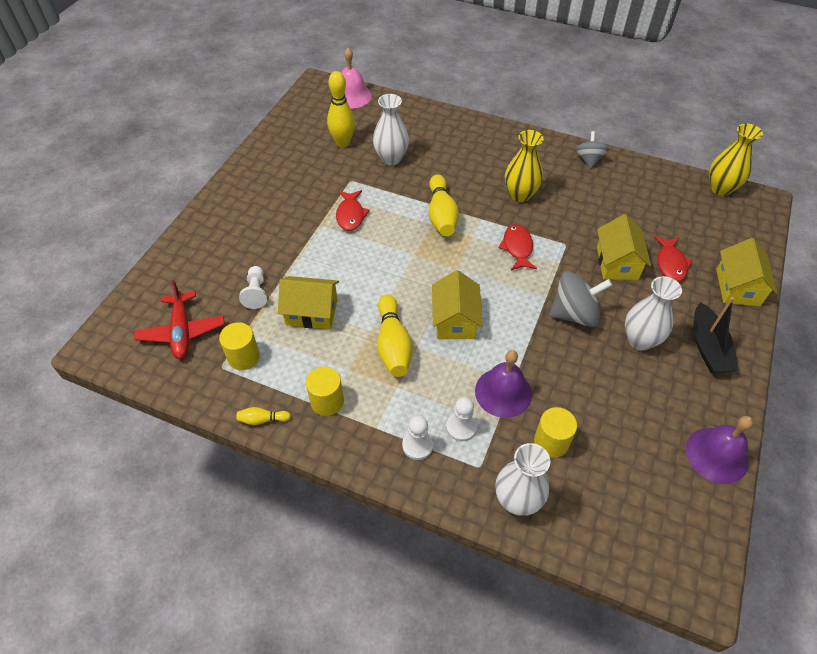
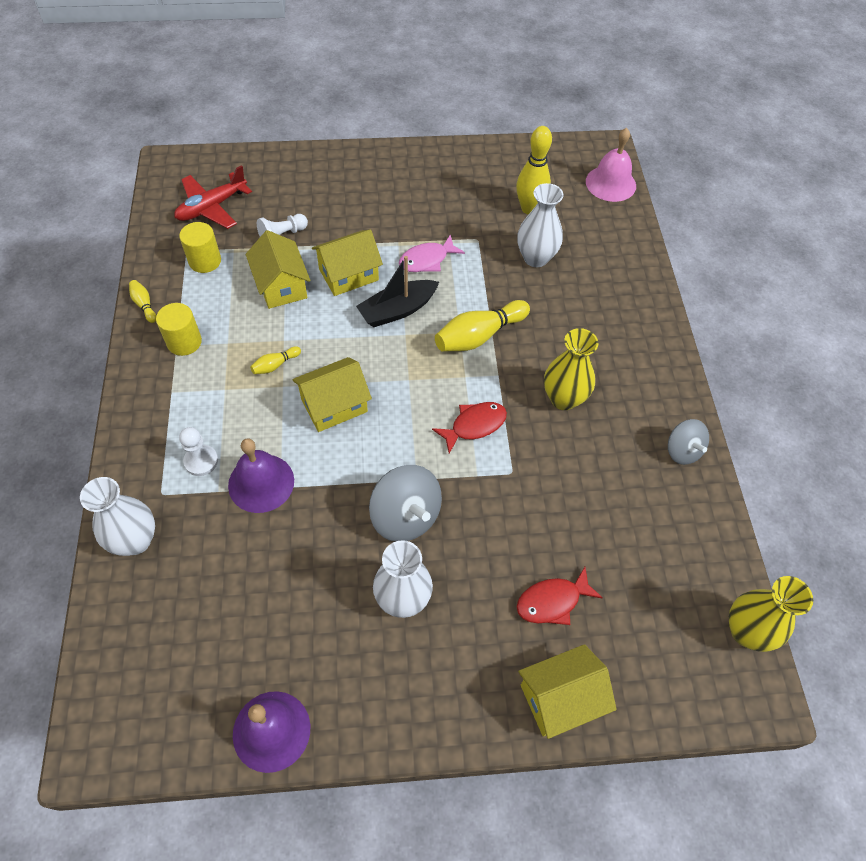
camera: 60 degrees right, 5 degrees up
(350, 215) = (427, 260): red fish -> pink fish
(393, 344) = (275, 365): yellow bowling pin -> yellow bowling pin, size x0.48
(417, 445) = (165, 432): white pawn -> none
(551, 442) = (217, 549): yellow cylinder -> none
(589, 159) = (682, 451): grey spinning top -> grey spinning top turned 90 degrees clockwise
(617, 263) = (515, 538): yellow house -> yellow house (348, 274)
(708, 347) = (433, 683): black boat -> black boat (397, 310)

